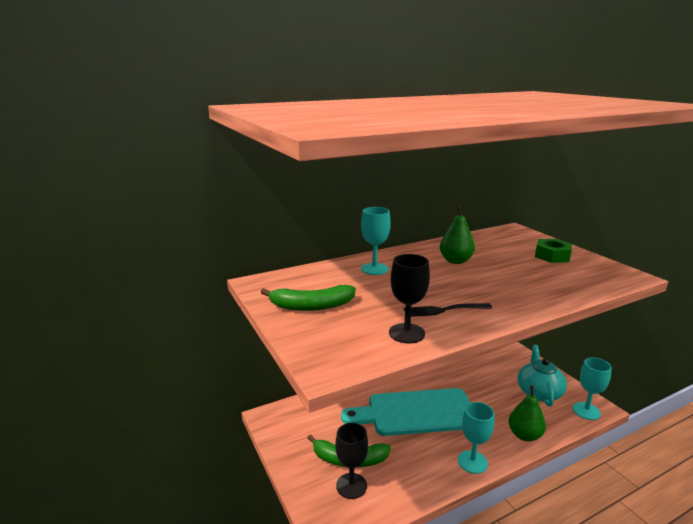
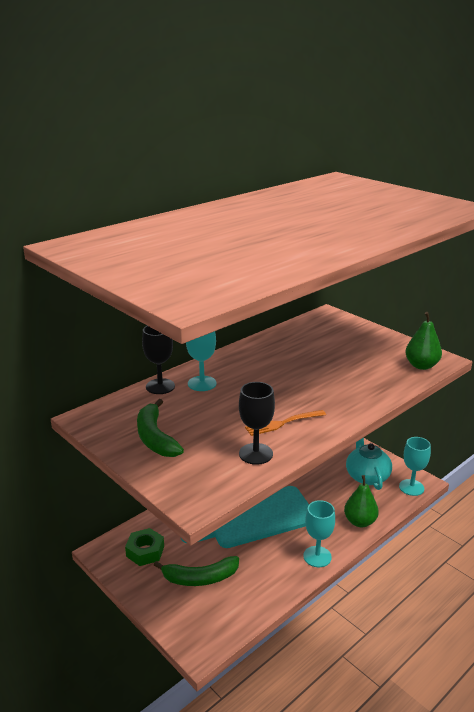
camera: 15 degrees left, 5 degrees up
(312, 306) = (155, 438): green banana -> green banana turned 90 degrees clockwise
(351, 486) = (209, 602): black goblet -> black goblet (160, 386)
(444, 310) = (283, 423): black fork -> orange fork
(455, 261) = (279, 362): green pear -> green pear (421, 365)
(552, 256) = (369, 344): green nut -> green nut (145, 551)

